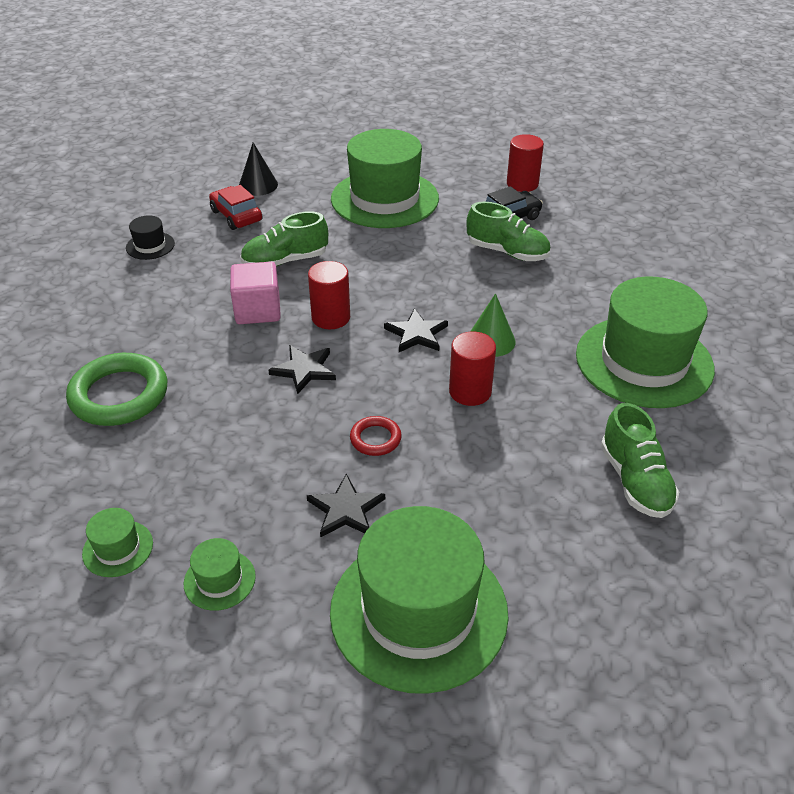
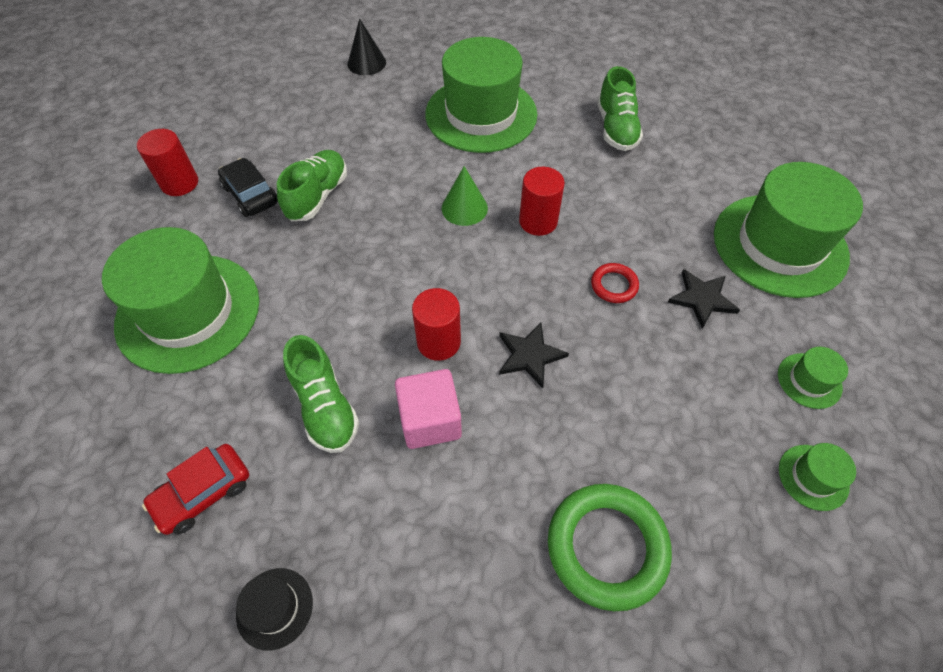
camera: 95 degrees left, 15 degrees up
(258, 185) = (117, 479): black cone -> black cone (366, 63)
(416, 334) = (459, 264): black star -> none
(635, 481) = (616, 128): green shoe -> green shoe turned 105 degrees clockwise

